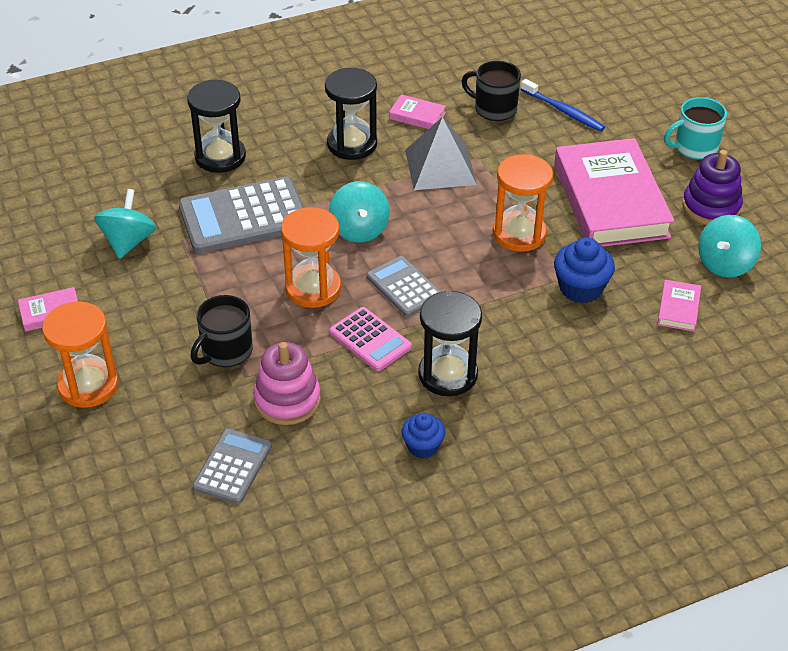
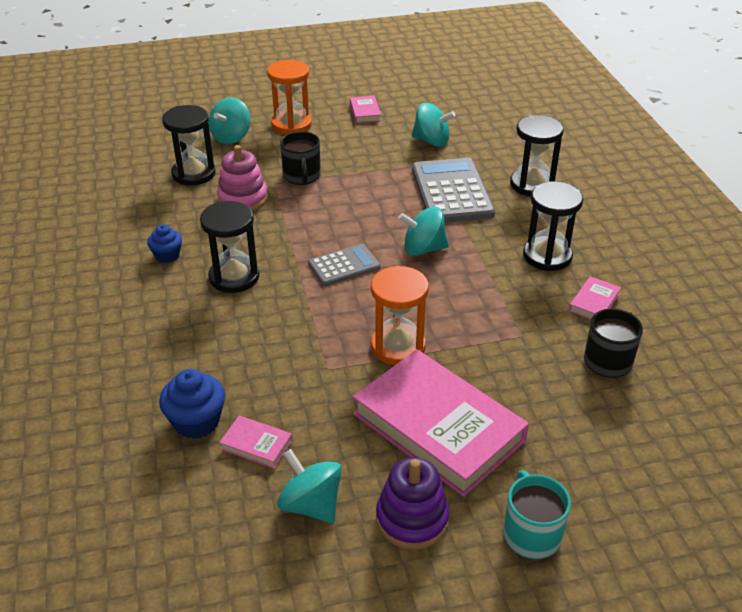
camera: 100 degrees right, 5 degrees down
(128, 446) = (231, 137): none -> turquoise spinning top
(226, 351) = (302, 176): black mug -> black mug turned 150 degrees counterclockwise
(233, 466) = (193, 174): grey calculator -> black hourglass
(313, 288) = (356, 219): orange hourglass -> none
(370, 340) = (288, 242): pink calculator -> none
(440, 167) = (508, 307): grey pyramid -> none
(563, 111) = (607, 419): blue toothbrush -> none
(581, 288) = (308, 376): blue cupcake -> blue cupcake (196, 421)
(610, 200) = (438, 427): pink book -> pink book turned 45 degrees clockwise

